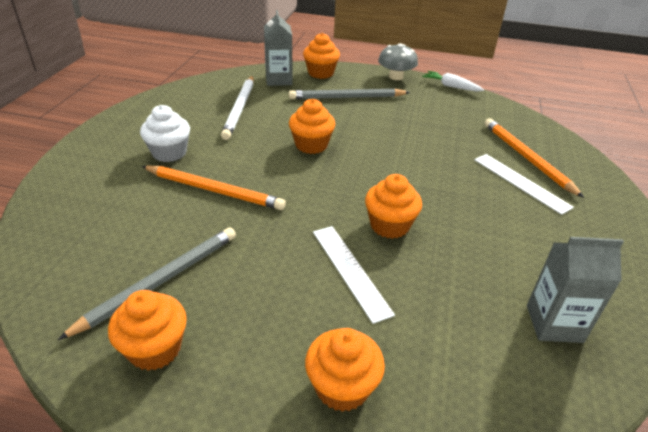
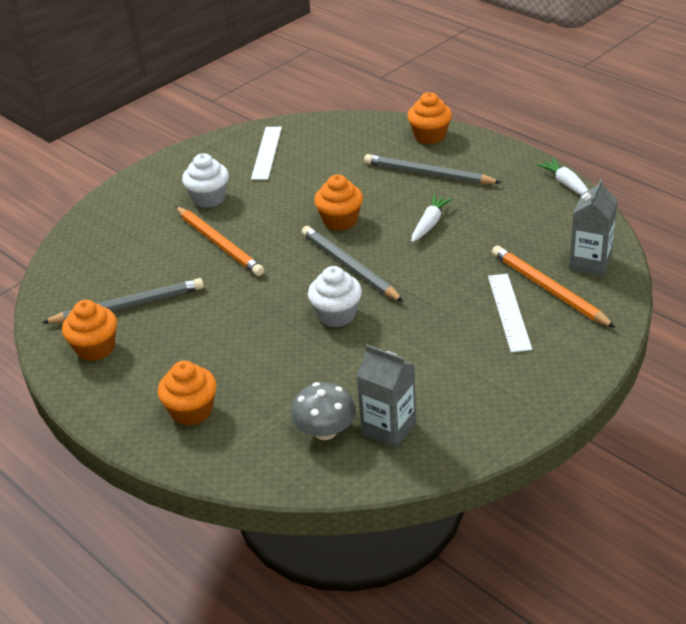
camera: 35 degrees right, 0 degrees up
(240, 109) = (307, 164): white pencil -> none
(278, 80) = (376, 136): grey carton -> grey carton (590, 263)
(350, 270) = (269, 340): white ruler -> white ruler (267, 152)
(357, 180) = (349, 267): none -> grey pencil
(386, 131) = (429, 224): none -> white carrot
(389, 225) = (336, 315): orange cupcake -> white cupcake
(396, 77) = (513, 158): grey mushroom -> grey mushroom (325, 431)
(526, 158) = (548, 289): orange pencil -> orange pencil turned 45 degrees counterclockwise

